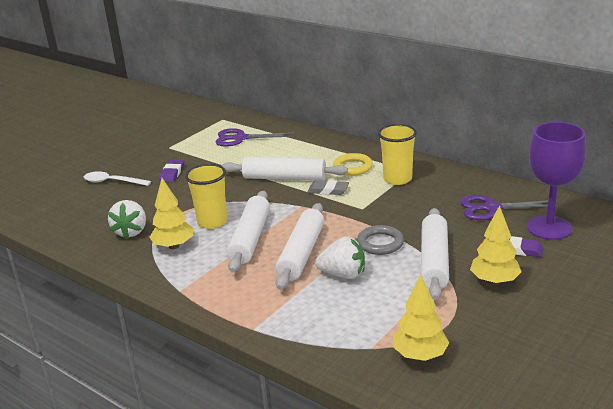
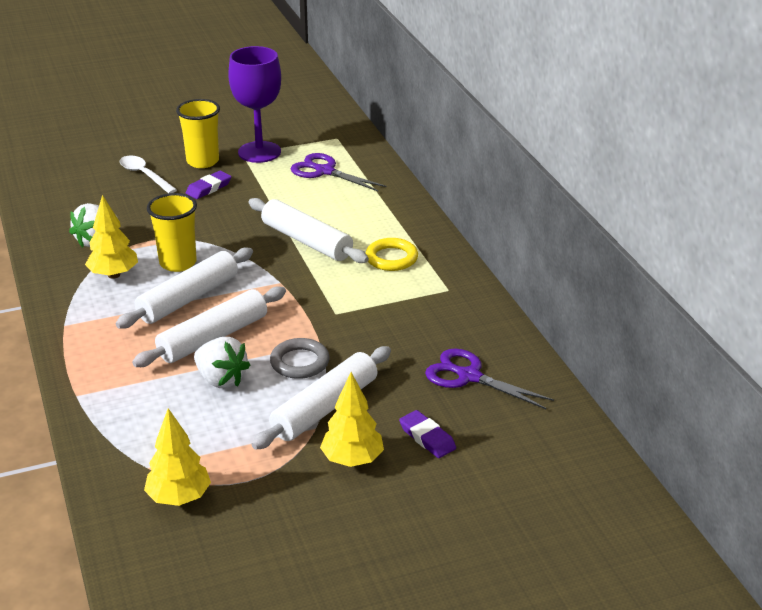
camera: 30 degrees right, 5 degrees up
(328, 190) = (330, 276): grey eraser -> none
(397, 179) = (419, 294): yellow cup -> yellow cup (203, 161)
(549, 228) = (498, 429): purple goblet -> purple goblet (259, 152)

